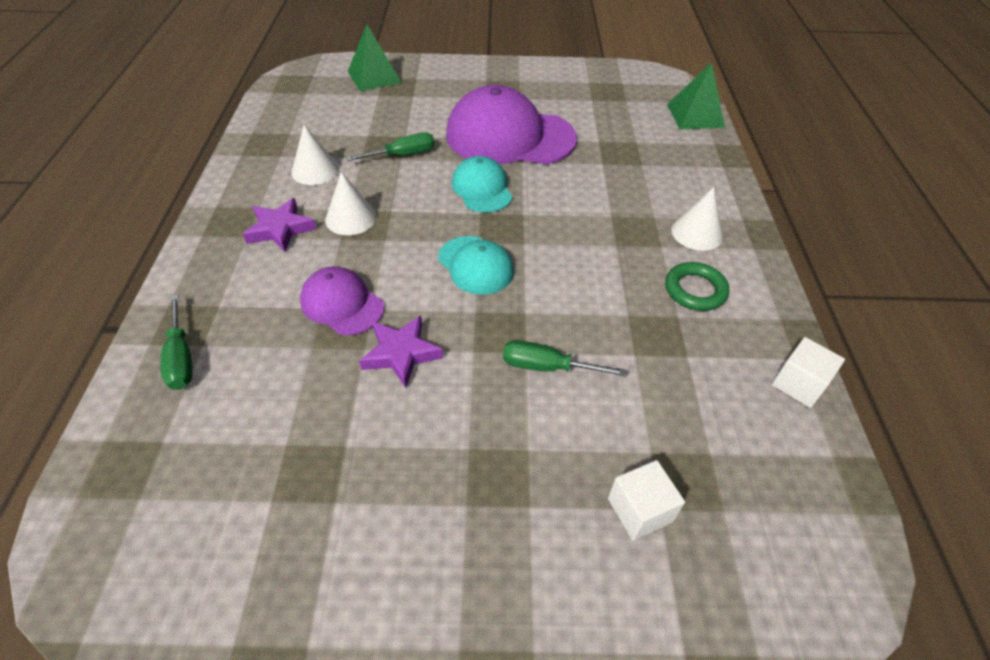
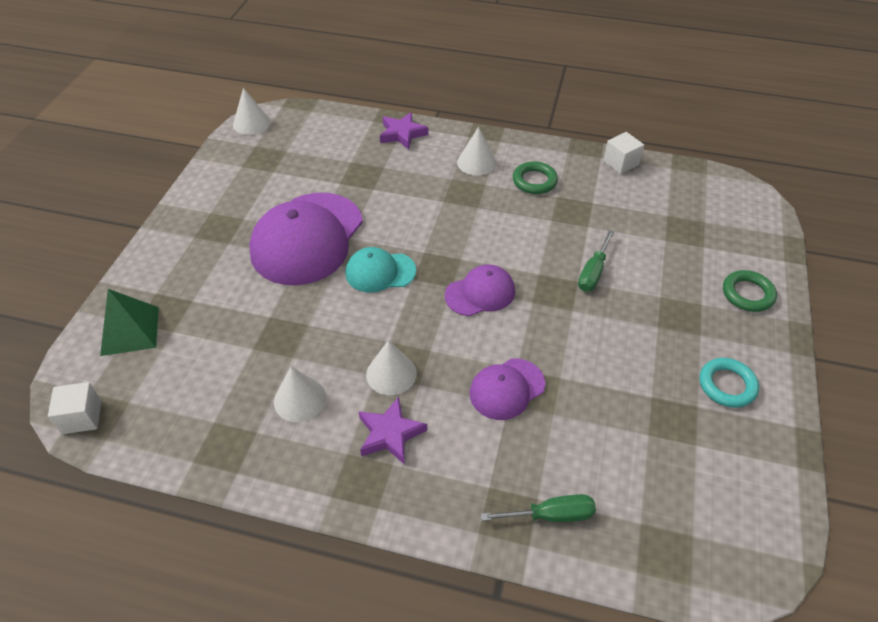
camera: 75 degrees left, 0 degrees up
(375, 542) = (727, 385): none -> turquoise ring
(401, 353) = (569, 354): purple star -> purple star (402, 134)
(402, 155) = (303, 322): green screwdriver -> none
(475, 265) = (480, 293): turquoise cap -> purple cap
(574, 579) = (747, 294): none -> green ring
(639, 510) = (704, 255): white cube -> white cube (82, 417)
(653, 74) = (251, 123): none -> white cone
(695, 115) = (329, 119): green pyramid -> none

